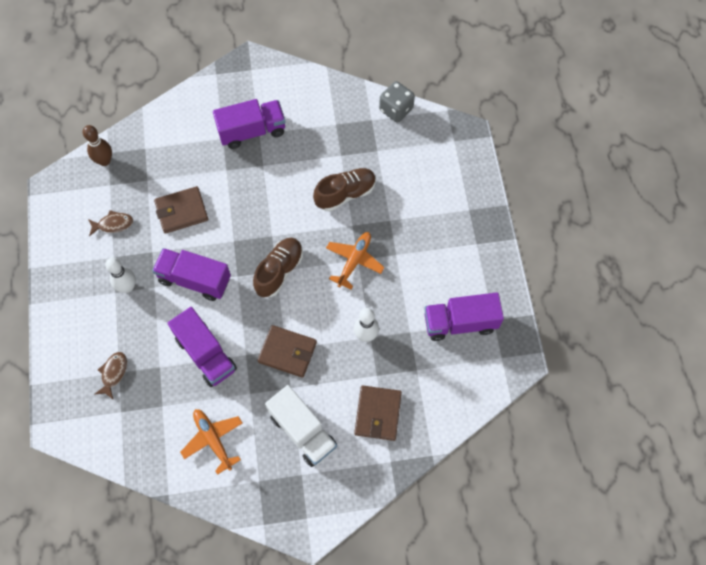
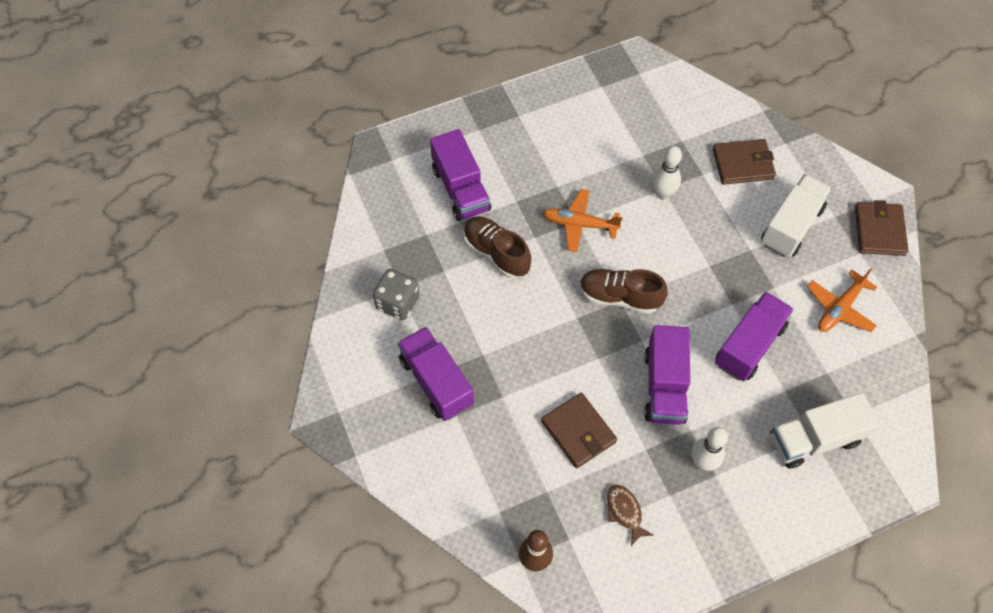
camera: 105 degrees left, 5 degrees down
(113, 373) = (814, 439): brown fish -> white truck
(287, 352) = (712, 263): brown wallet -> brown wallet (879, 231)
(396, 109) = (362, 227): grey dice -> grey dice (398, 303)
(460, 323) = (615, 113): purple truck -> purple truck (461, 189)

